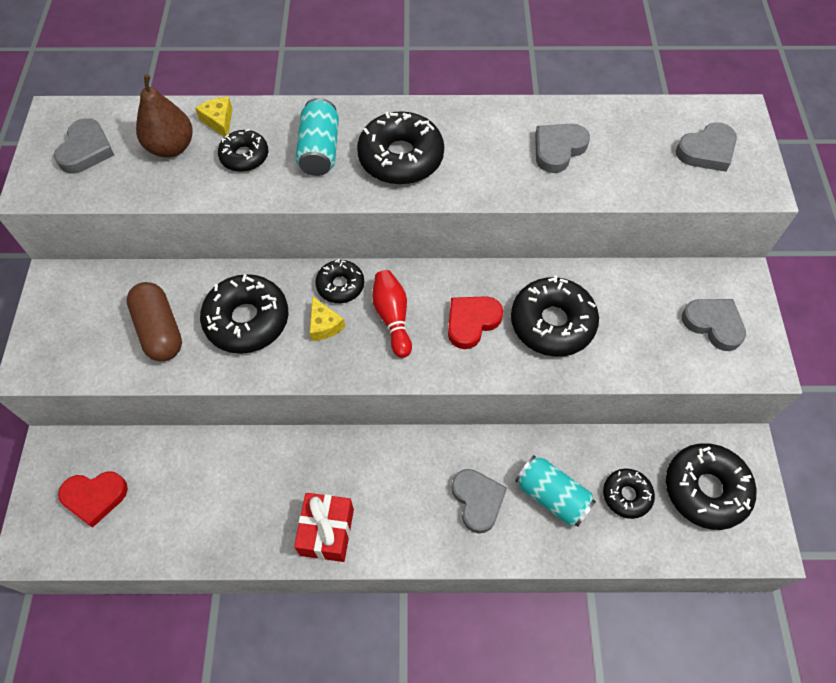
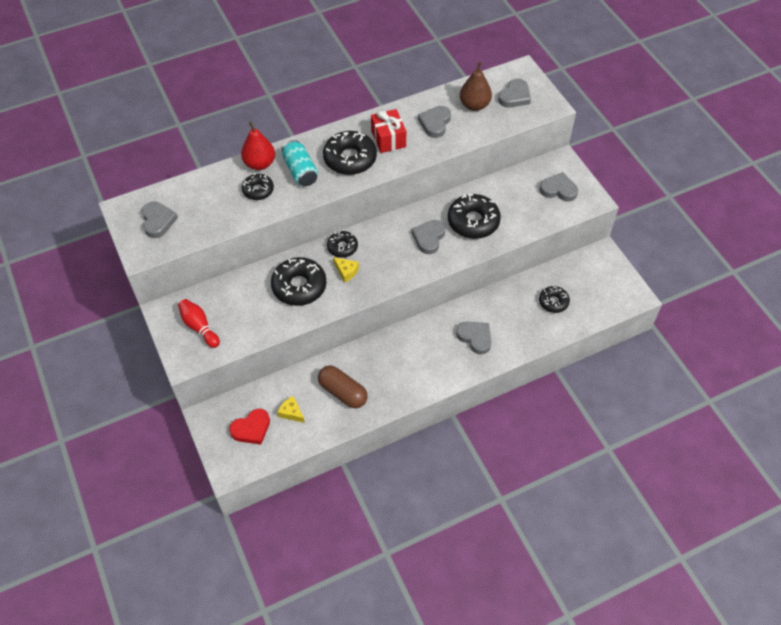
camera: 25 degrees left, 5 degrees down
(159, 330) = (250, 312): brown capsule -> brown capsule (343, 392)
(171, 147) = (210, 201): brown pear -> brown pear (474, 105)
(219, 121) = (229, 176): yellow cheese -> yellow cheese (291, 412)
(271, 119) = (260, 164): none -> red pear
(327, 532) = (400, 388): red gift -> red gift (388, 139)
(392, 318) = (383, 253): red bowling pin -> red bowling pin (199, 327)
(471, 322) = (429, 238): red heart -> grey heart
(552, 496) = (514, 319): turquoise can -> none
(705, 489) = (593, 282): black donut -> none

